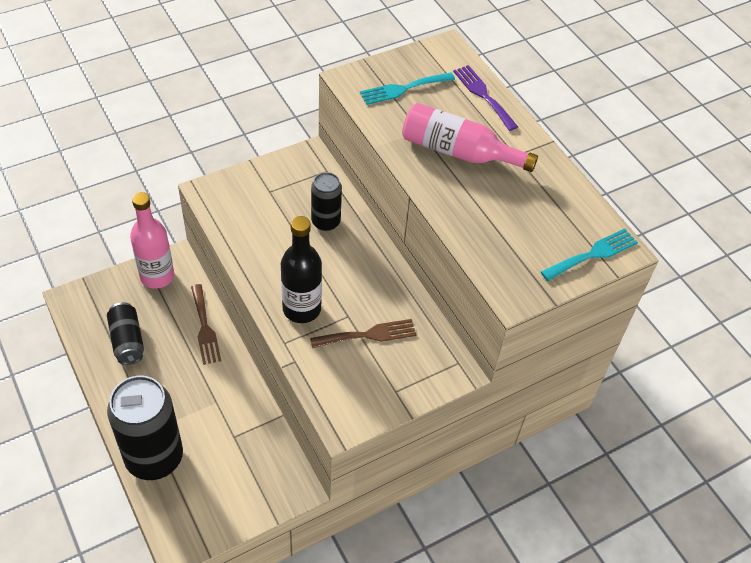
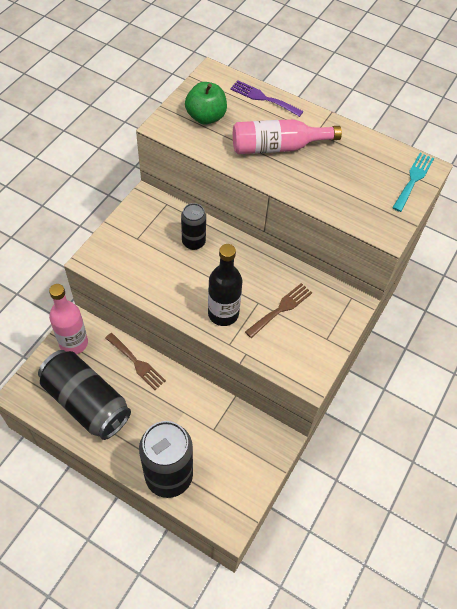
camera: 30 degrees left, 5 degrees up
(127, 341) = (86, 402): black can -> black can, size x1.86
(403, 89) = (206, 117): turquoise fork -> green apple

